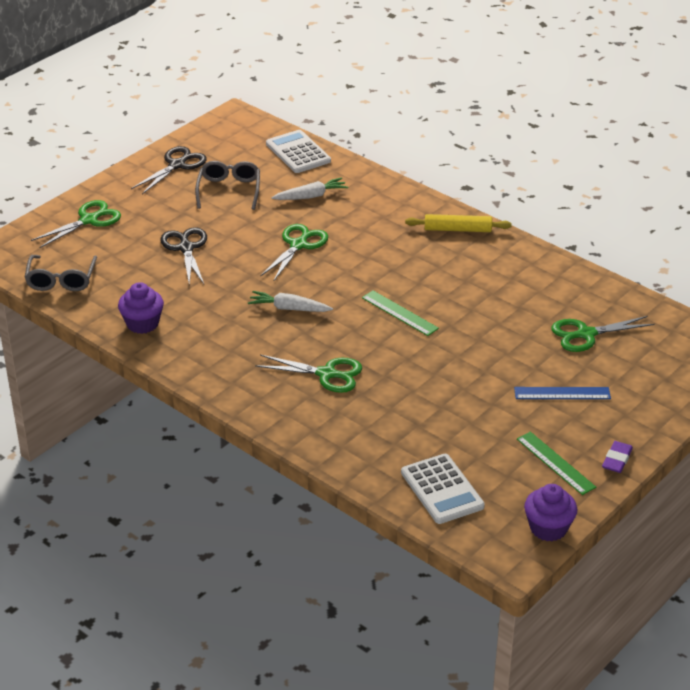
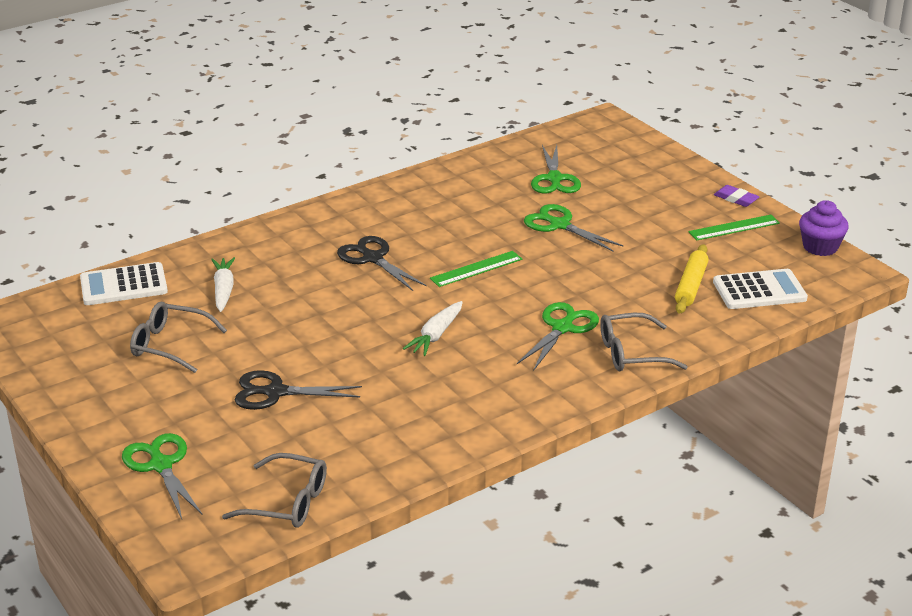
camera: 75 degrees left, 5 degrees down
(142, 324) = (416, 443): purple cupcake -> none
(177, 165) = (81, 378): black scissors -> black scissors (373, 258)
(298, 245) = (317, 312): green scissors -> green scissors (559, 225)
(303, 418) = (632, 353): none -> grey glasses
(458, 229) = (347, 212): yellow rolling pin -> yellow rolling pin (690, 285)
(562, 393) = (637, 206): blue ruler -> none

